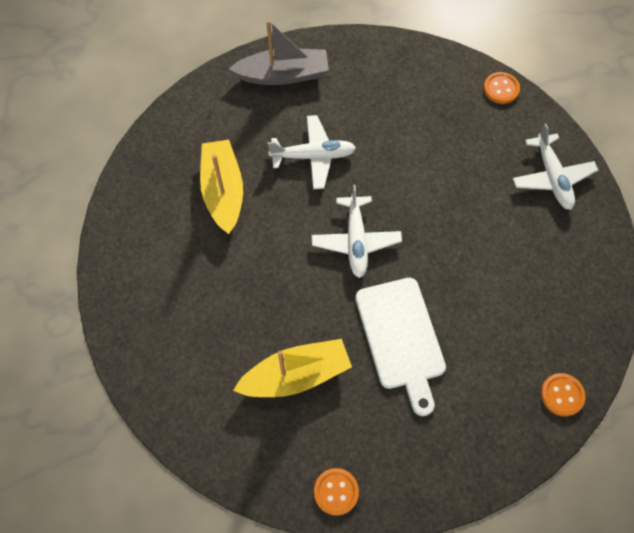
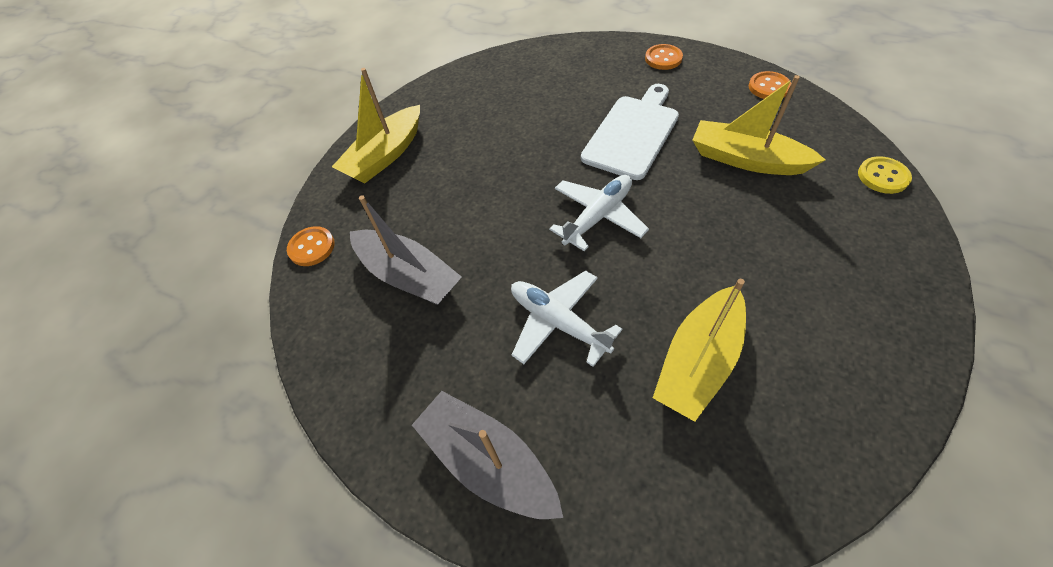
camera: 130 degrees left, 10 degrees down
(186, 433) = (882, 176): none -> yellow button
(423, 117) = (408, 275): none -> grey boat
(552, 177) = (385, 155): white plane -> yellow boat
(562, 395) = (558, 53): orange button -> orange button (663, 58)

